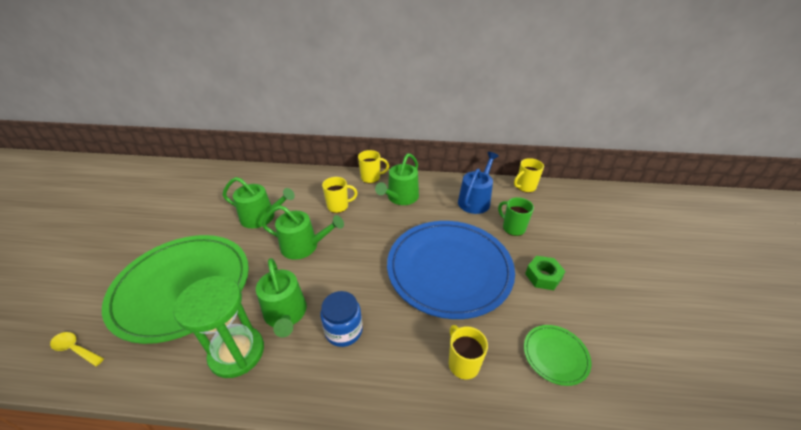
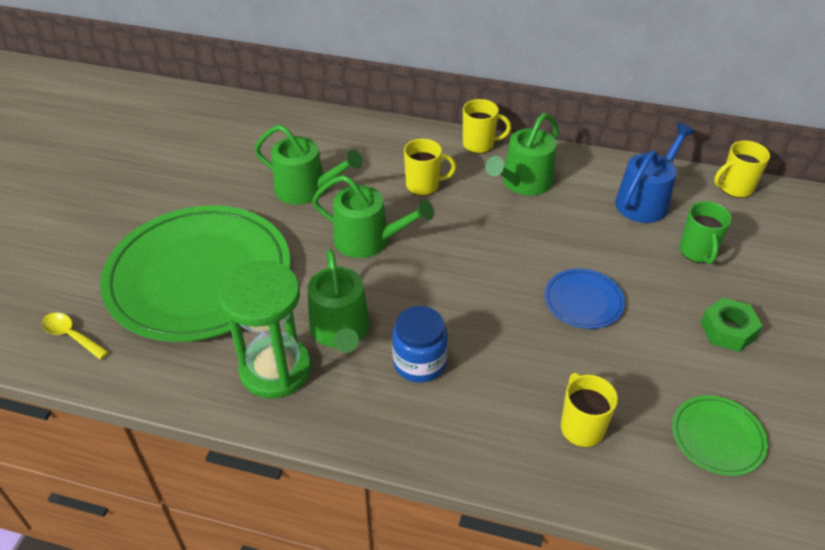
camera: 10 degrees right, 5 degrees up
(449, 269) = (583, 301): blue plate -> blue plate, size x0.42
(513, 228) = (697, 252): green mug -> green mug turned 150 degrees counterclockwise

